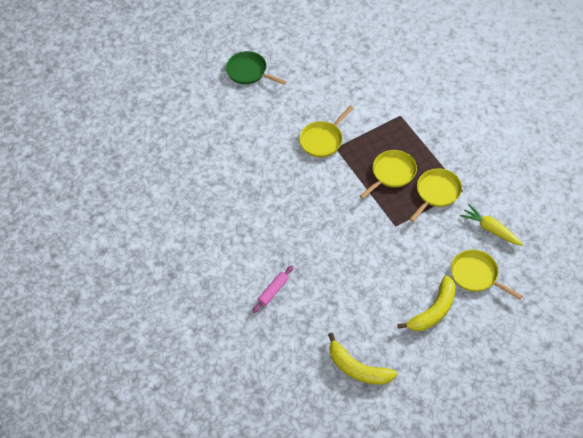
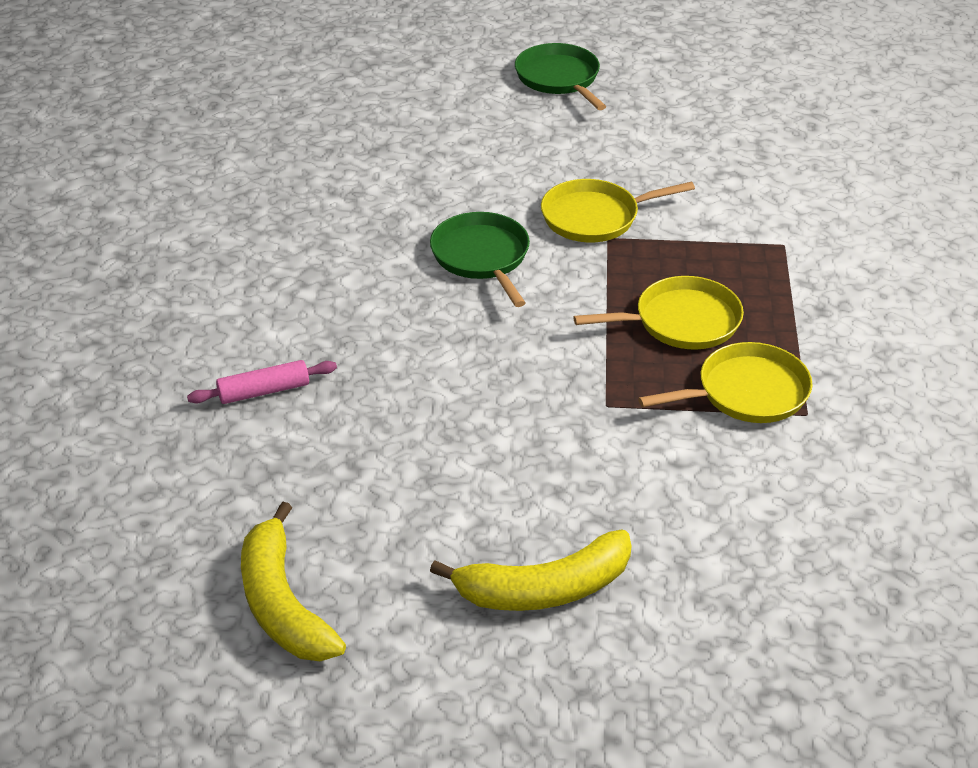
camera: 30 degrees right, 15 degrees down
(297, 184) = (482, 257): none -> green pan
(476, 275) = (702, 574): yellow pan -> none
(491, 229) = (811, 509): yellow carrot -> none

